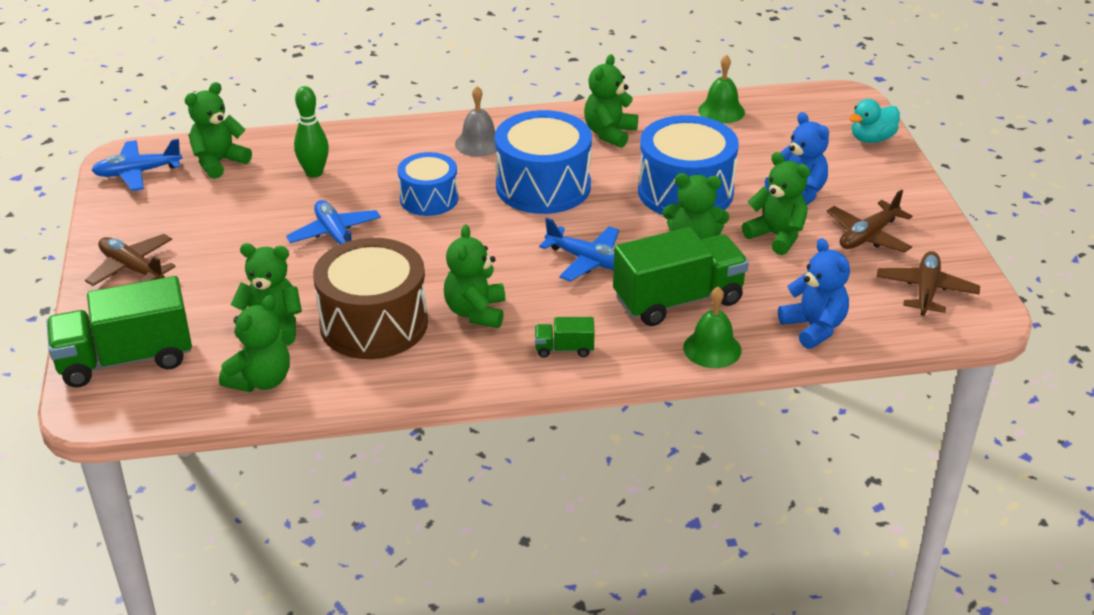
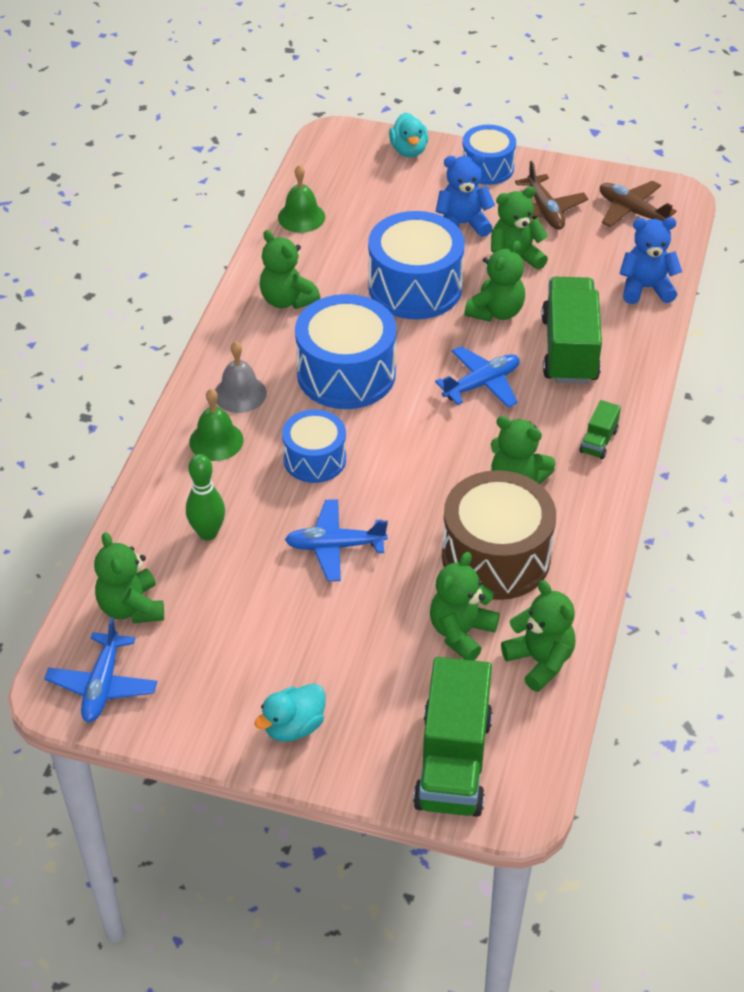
camera: 65 degrees left, 10 degrees up
(132, 268) = (293, 726): brown plane -> turquoise duck
(712, 349) = (643, 354): green bell -> green bell (216, 441)
(896, 187) = (487, 168): none -> blue drum

